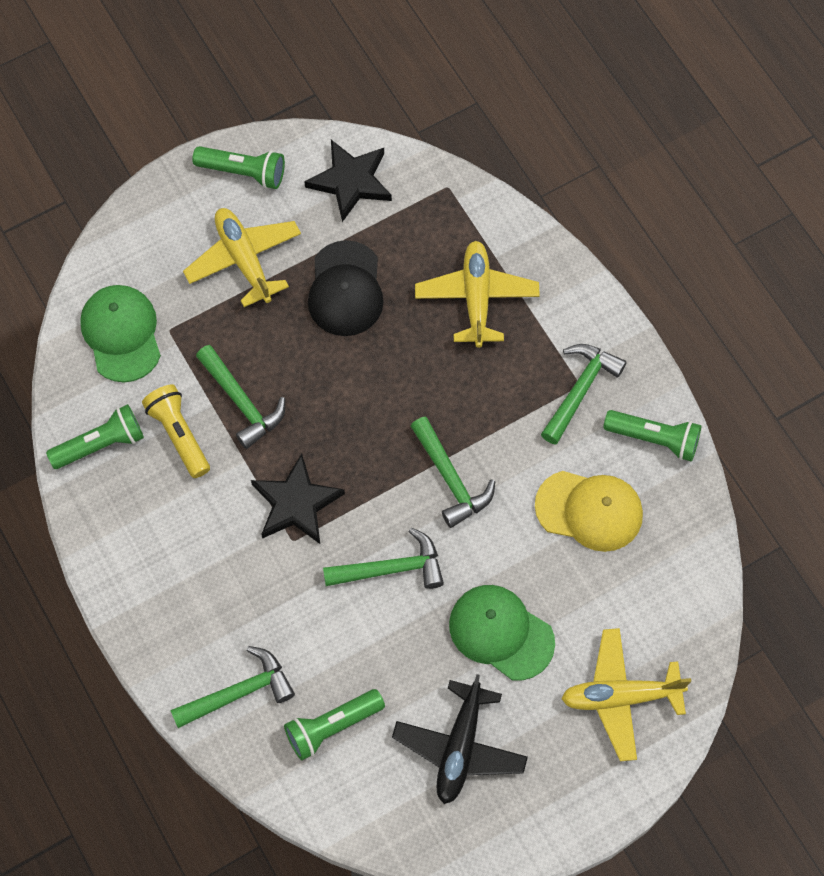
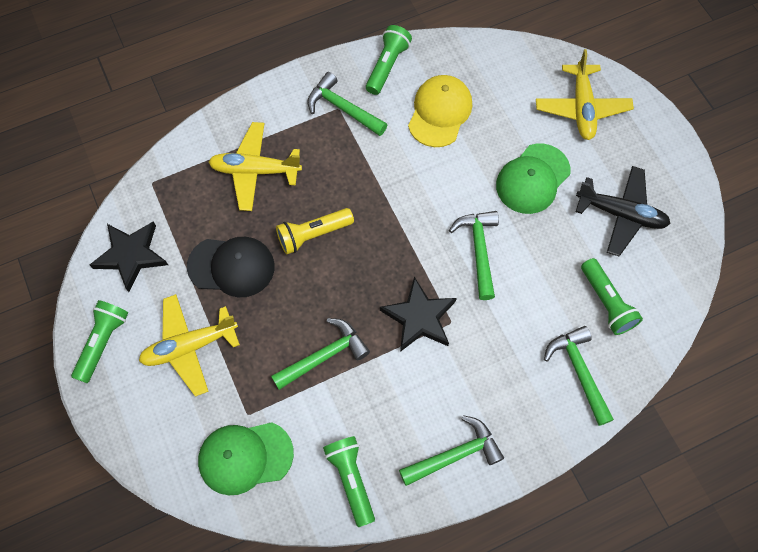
camera: 85 degrees left, 0 degrees up
(179, 435) = (349, 410): yellow flashlight -> yellow flashlight (313, 235)
(451, 479) = (407, 202): green hammer -> green hammer (455, 454)

